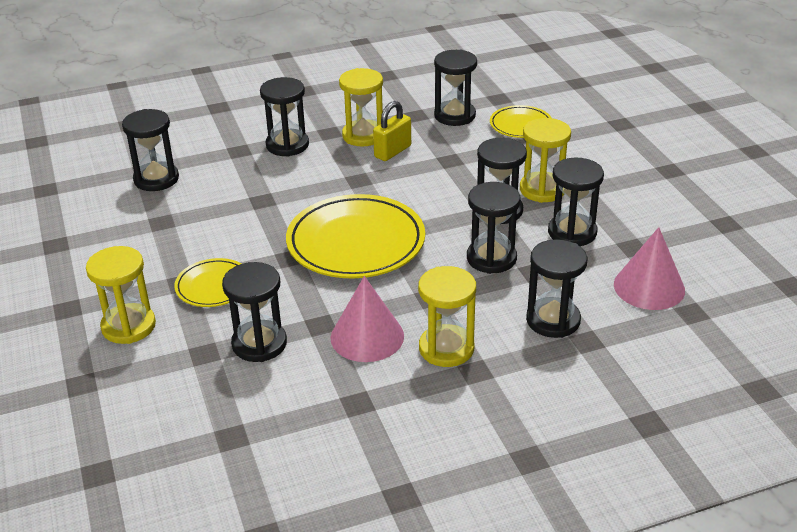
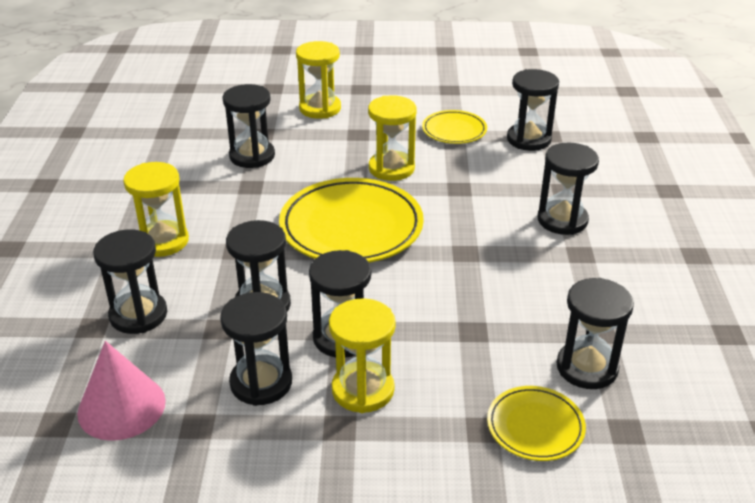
camera: 110 degrees right, 0 degrees up
(213, 286) = (341, 147): yellow plate -> yellow plate (454, 130)
(363, 135) = (562, 277): yellow hourglass -> yellow hourglass (391, 168)
(367, 336) = (215, 205): pink cone -> none
(392, 151) = (514, 290): yellow padlock -> none

